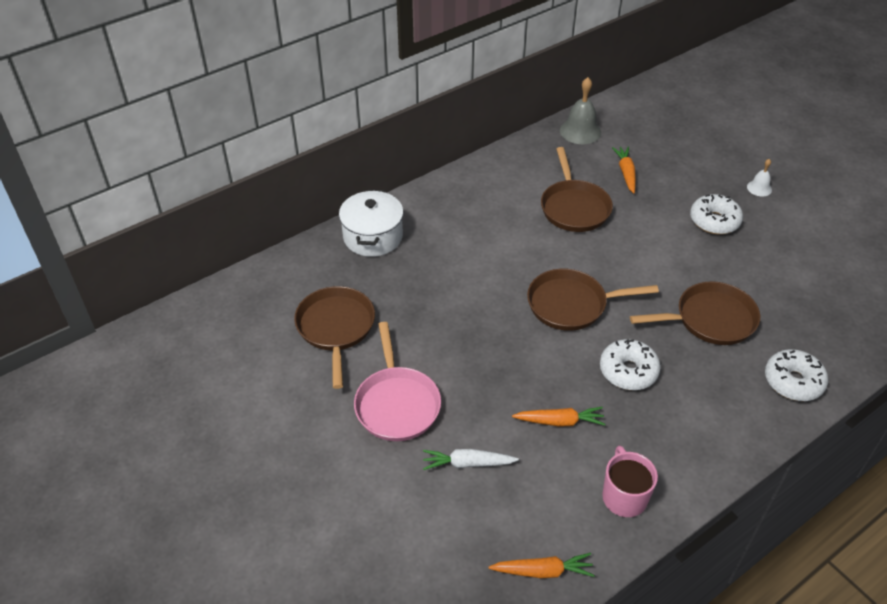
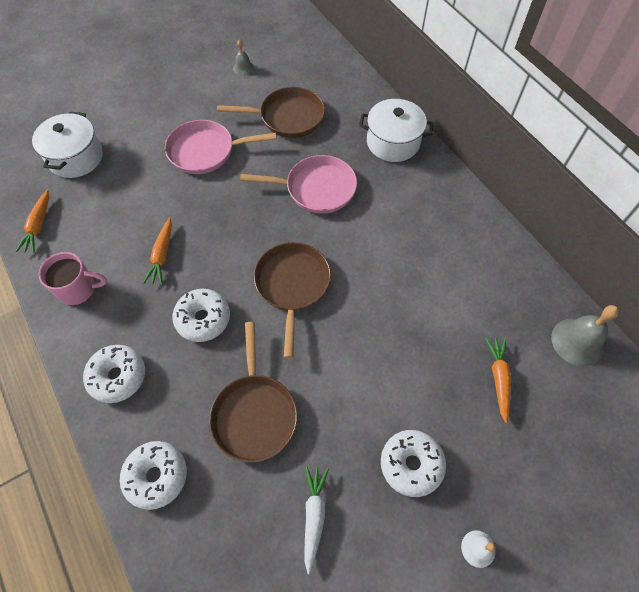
camera: 95 degrees right, 15 degrees up
(242, 384) = (243, 68): none -> grey bell
(419, 557) = (76, 157): none -> white pot
(445, 295) = (316, 189): none -> pink pan
(467, 463) = (140, 190): white carrot -> white carrot (314, 516)
(574, 207) = (435, 311): brown pan -> none
(626, 173) = (498, 379): orange carrot -> orange carrot turned 90 degrees counterclockwise
(713, 432) = (118, 376): none -> white donut

